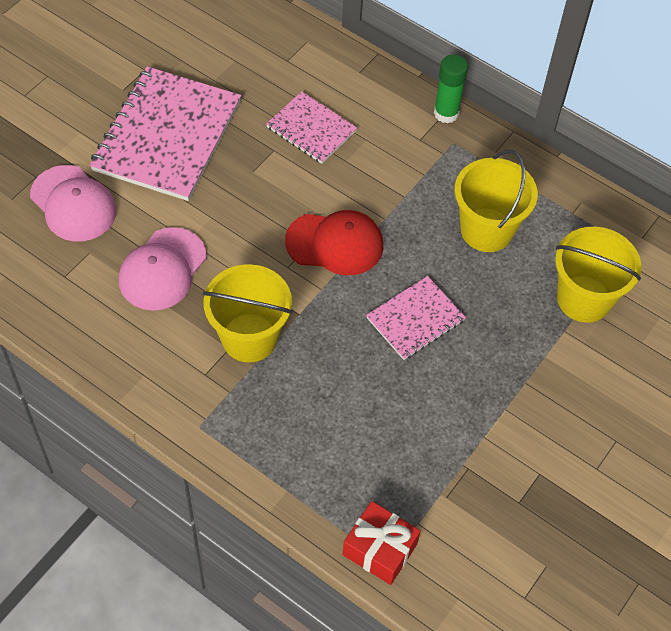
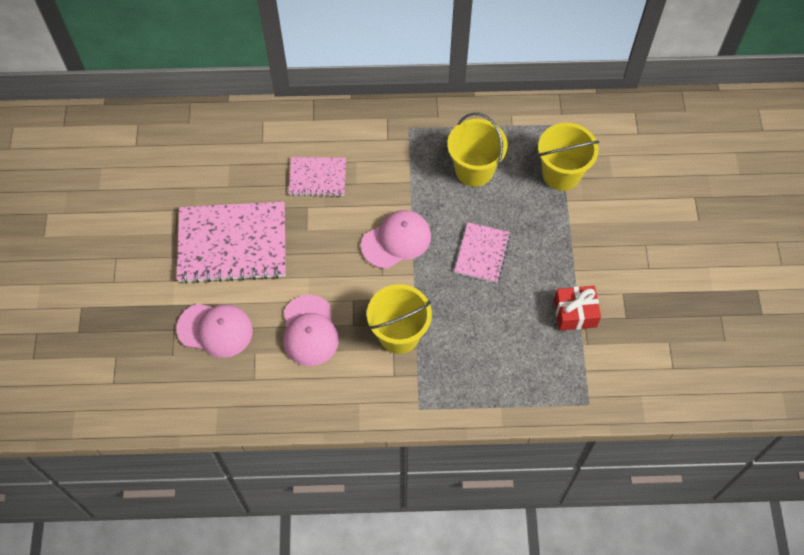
camera: 35 degrees left, 5 degrees up
(167, 136) = (232, 244): pink notebook -> pink notebook turned 75 degrees counterclockwise
(335, 243) = (396, 240): red cap -> pink cap
(379, 549) = (578, 401): red gift -> red gift (575, 313)
(446, 113) = (388, 112): green glue stick -> none

